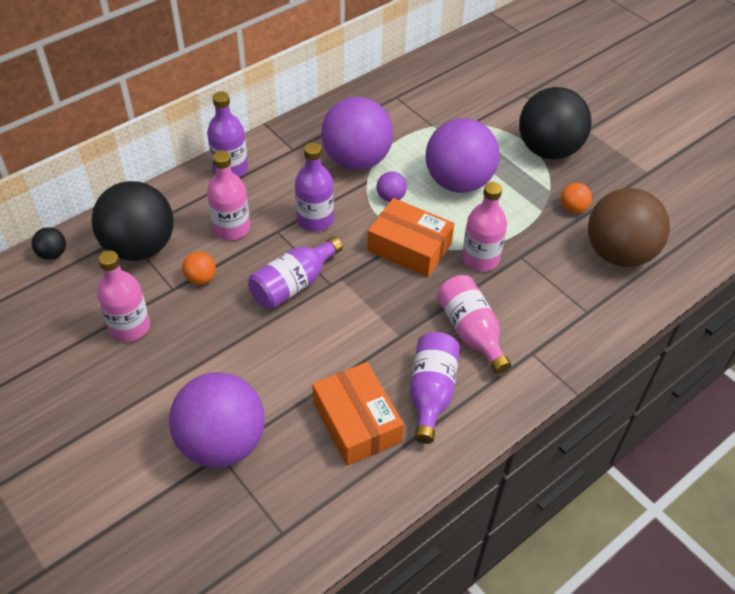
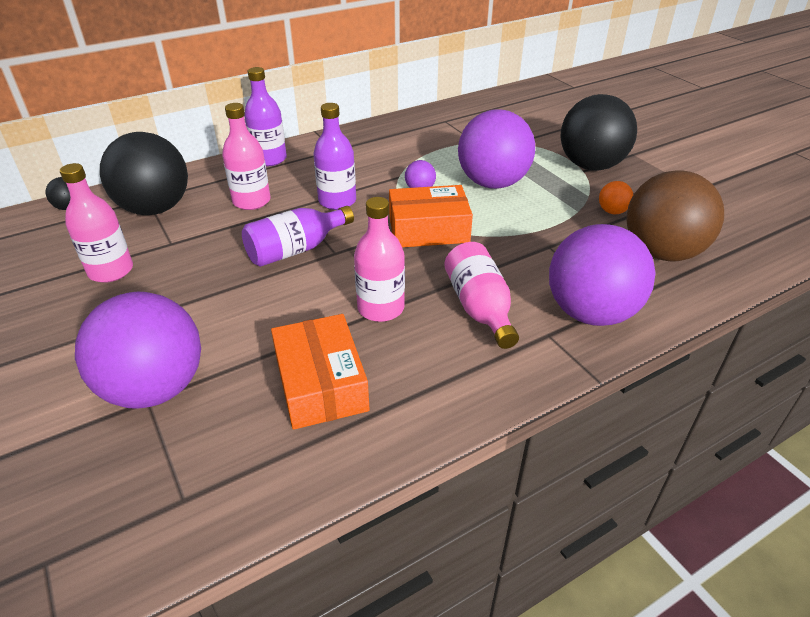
camera: 10 degrees right, 10 degrees down
(201, 278) = (203, 237): orange ball -> none
(356, 160) = (393, 161): purple ball -> purple ball (590, 313)
(409, 247) = (428, 229): orange box -> orange box turned 45 degrees counterclockwise
(431, 393) = (418, 363): purple bottle -> none
(480, 259) = (503, 245): pink bottle -> pink bottle (380, 308)

